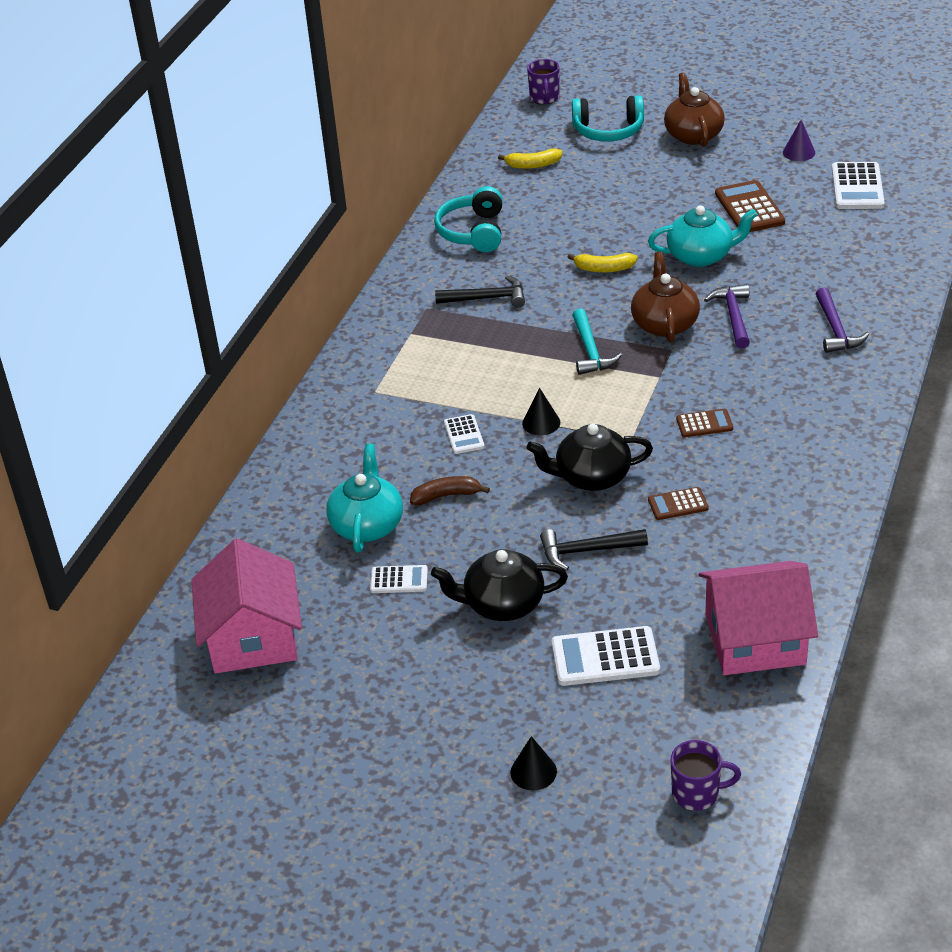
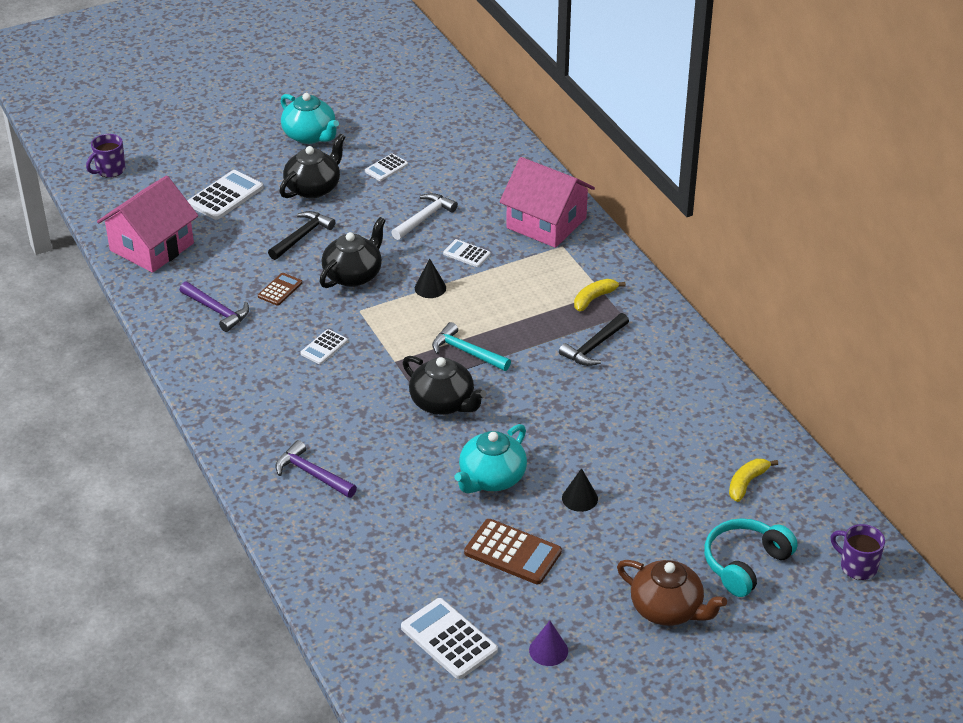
camera: 130 degrees right, 0 degrees up
(253, 637) = (420, 108): pink house -> pink house (546, 223)
(367, 525) = (445, 181): turquoise teapot -> turquoise teapot (310, 136)
(446, 496) = (424, 218): brown banana -> white hammer
(473, 232) = (689, 392): turquoise headphones -> none
(533, 771) = (202, 137): black cone -> black cone (580, 498)
(604, 269) = (548, 421): yellow banana -> yellow banana (594, 298)
(664, 323) = (443, 403): brown teapot -> black teapot
(704, 424) = (324, 347): brown calculator -> white calculator
(733, 316) = (401, 439): purple hammer -> purple hammer (217, 311)

